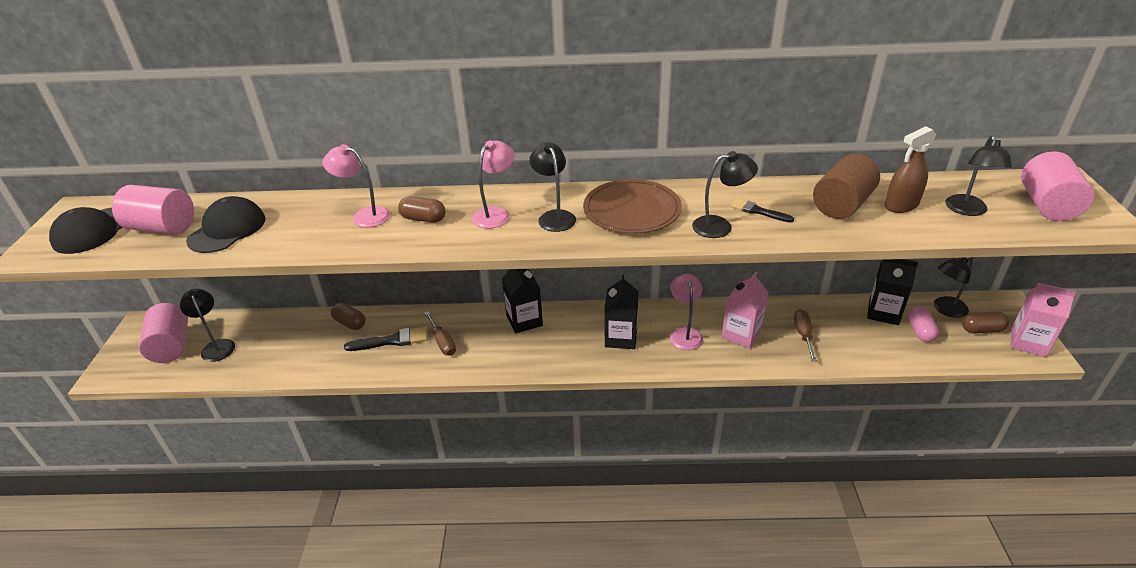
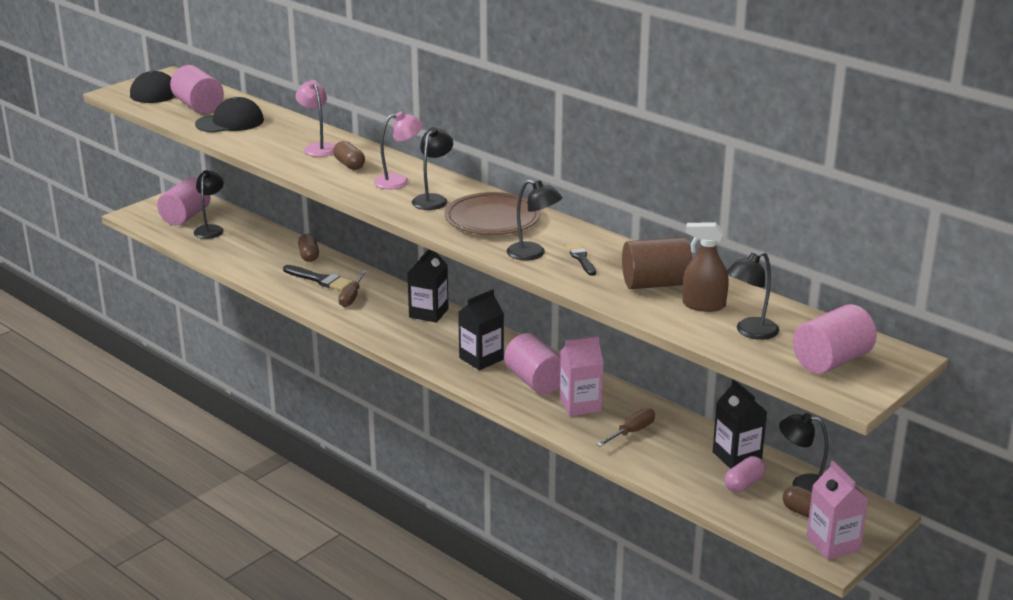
camera: 40 degrees right, 10 degrees down
(684, 333) = (535, 381): pink lamp -> pink cylinder

